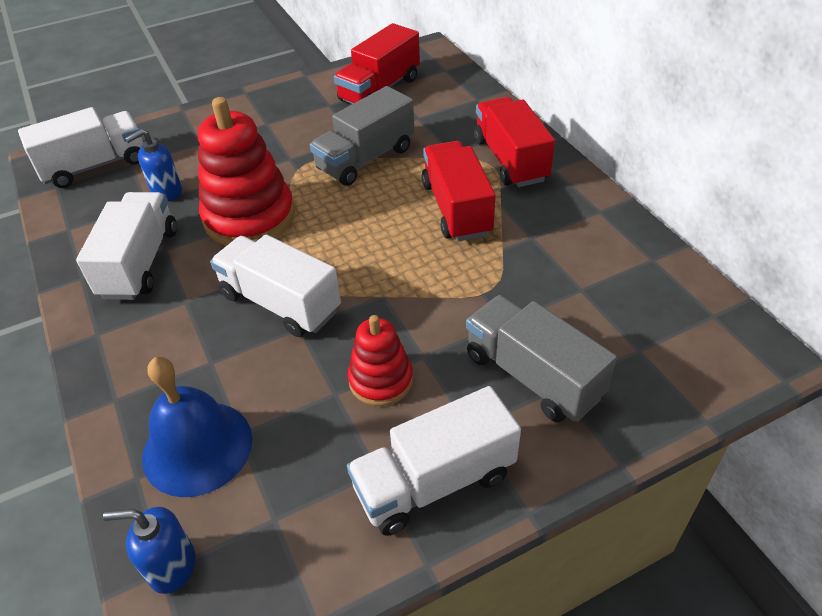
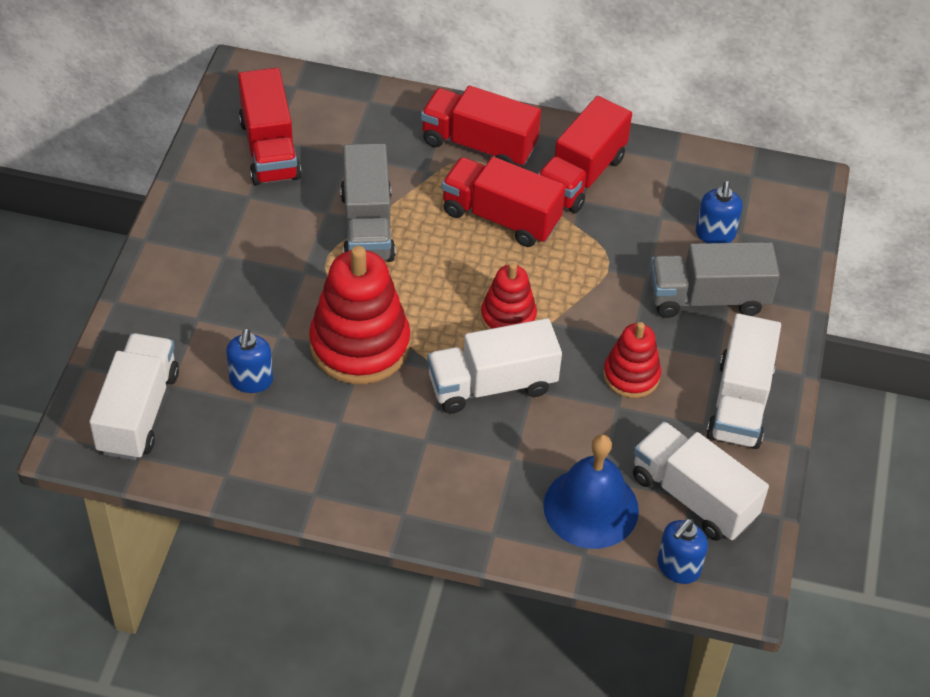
camera: 55 degrees left, 5 degrees up
(140, 263) = (339, 446): white truck -> white truck (693, 497)
(361, 270) = (508, 317): none -> red stacking toy
(556, 222) = (580, 176): none -> red truck
(611, 334) = (715, 234): none -> blue soap dispenser

